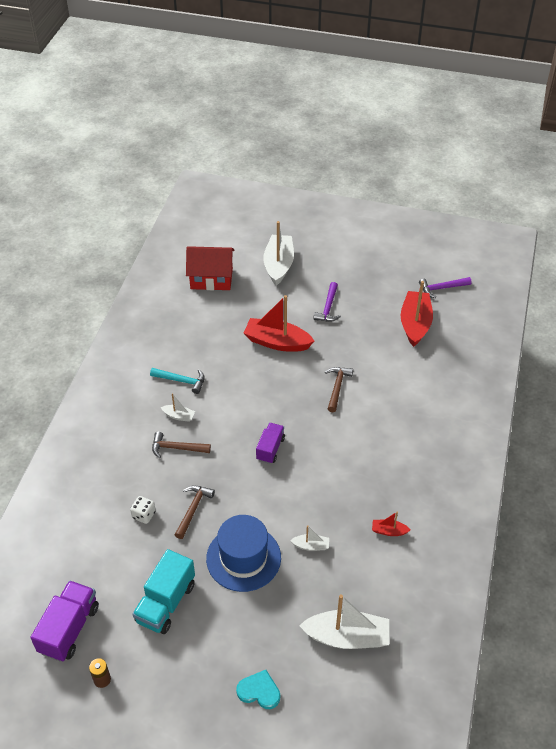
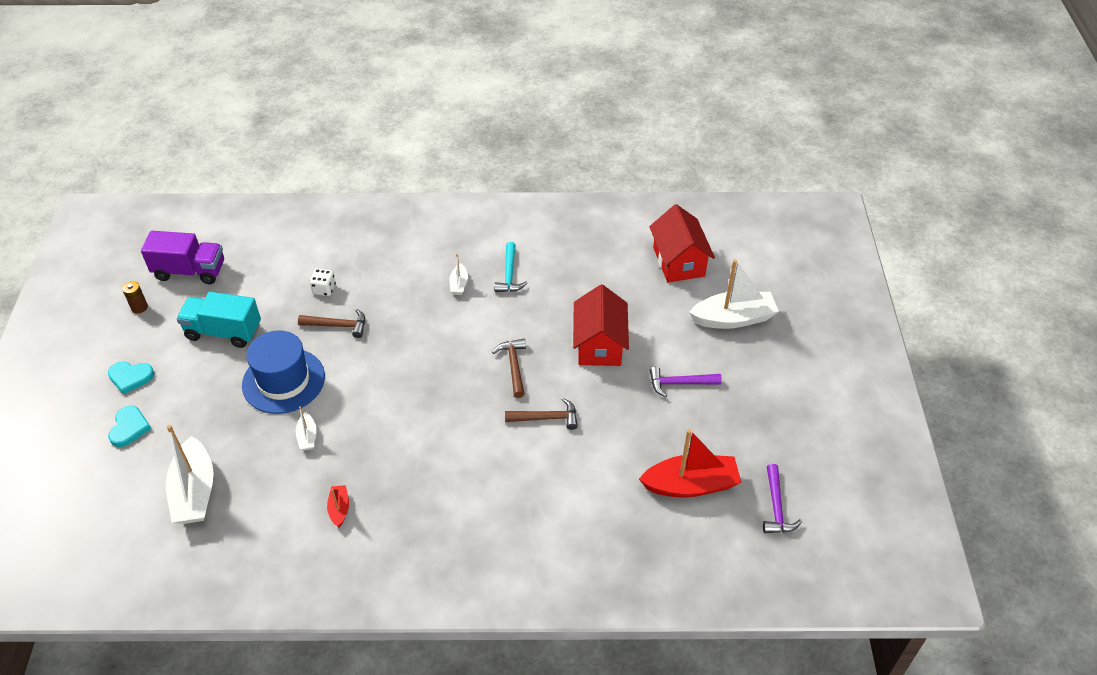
camera: 75 degrees right, 0 degrees up
(176, 448) = (415, 293): brown hammer -> brown hammer (514, 366)
(195, 689) = (130, 377): none -> turquoise heart
(270, 449) = (434, 372): purple truck -> none
(277, 342) = (599, 344): red boat -> red house
(441, 288) = (776, 507): purple hammer -> purple hammer turned 150 degrees counterclockwise

